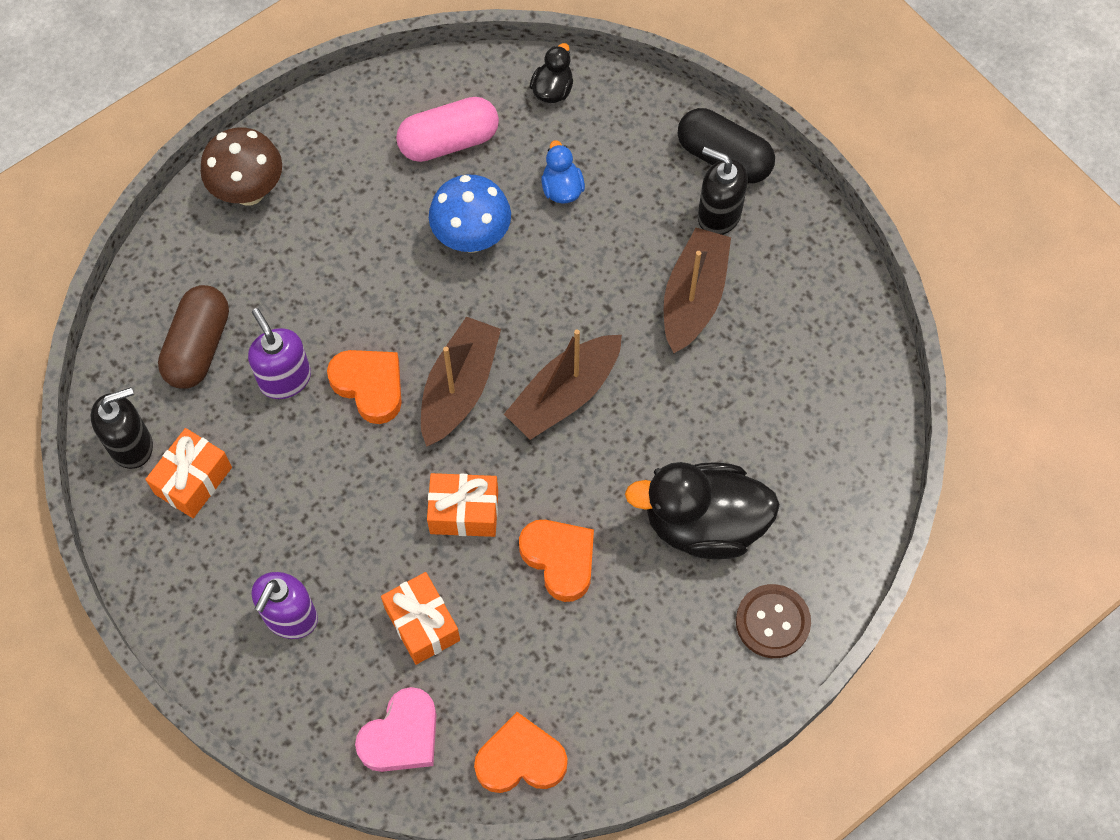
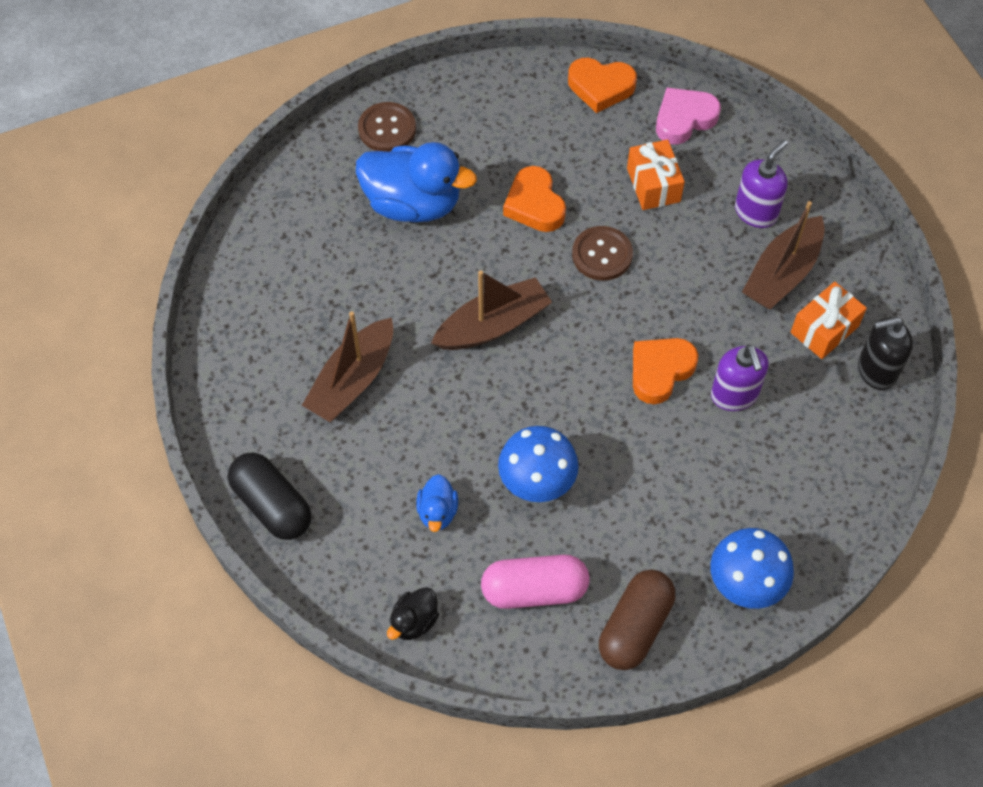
camera: 165 degrees left, 5 degrees down
(198, 347) = (810, 442): brown capsule -> brown capsule (635, 627)
(249, 191) = (744, 585): brown mushroom -> blue mushroom
(369, 386) = (660, 371): orange heart -> orange heart turned 75 degrees clockwise
(459, 388) = (582, 351): brown boat -> brown boat (782, 273)
(464, 512) = (602, 255): orange gift -> brown button
(703, 524) = (413, 204): black duck -> blue duck
(718, 215) = (300, 450): black soap dispenser -> none

